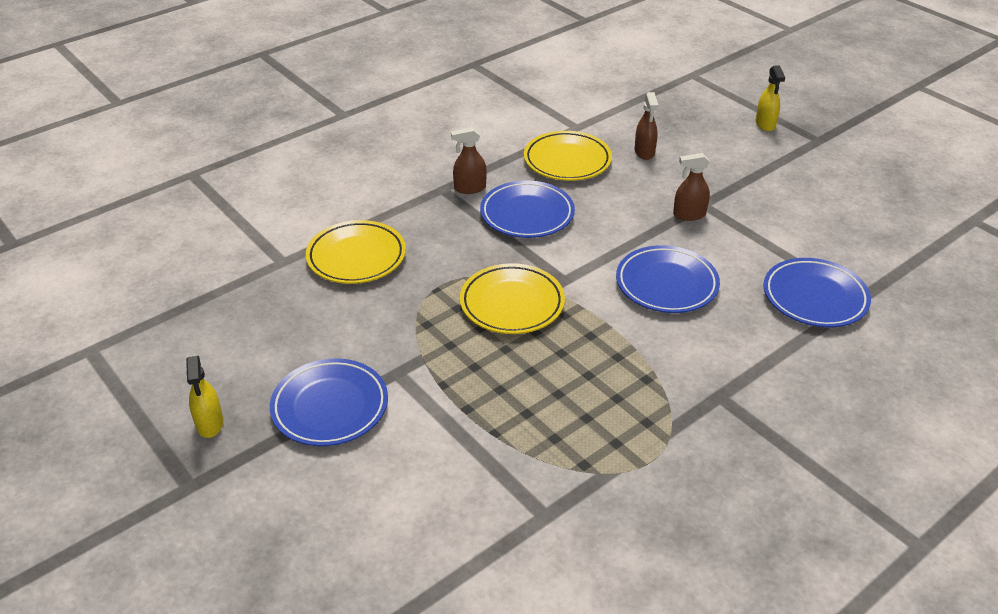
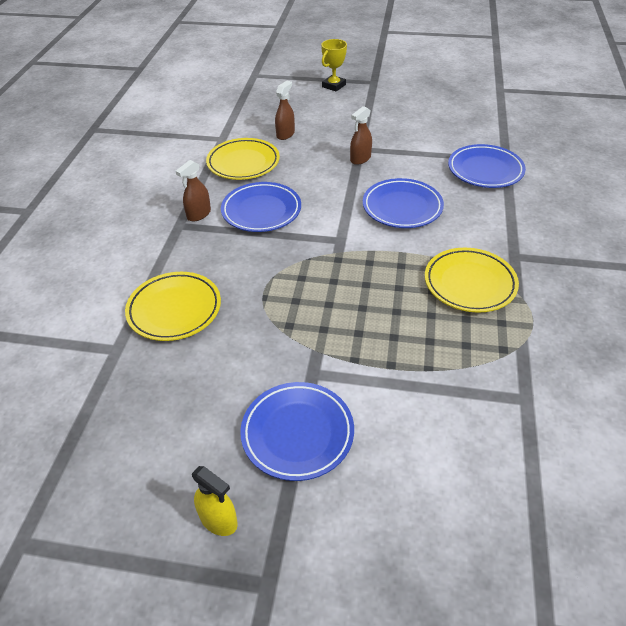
camera: 40 degrees left, 5 degrees up
(512, 304) = (328, 275): yellow plate -> yellow plate (469, 284)
(644, 152) = (285, 134): brown spray bottle -> brown spray bottle turned 105 degrees counterclockwise
(765, 124) = (334, 86): yellow spray bottle -> yellow trophy

